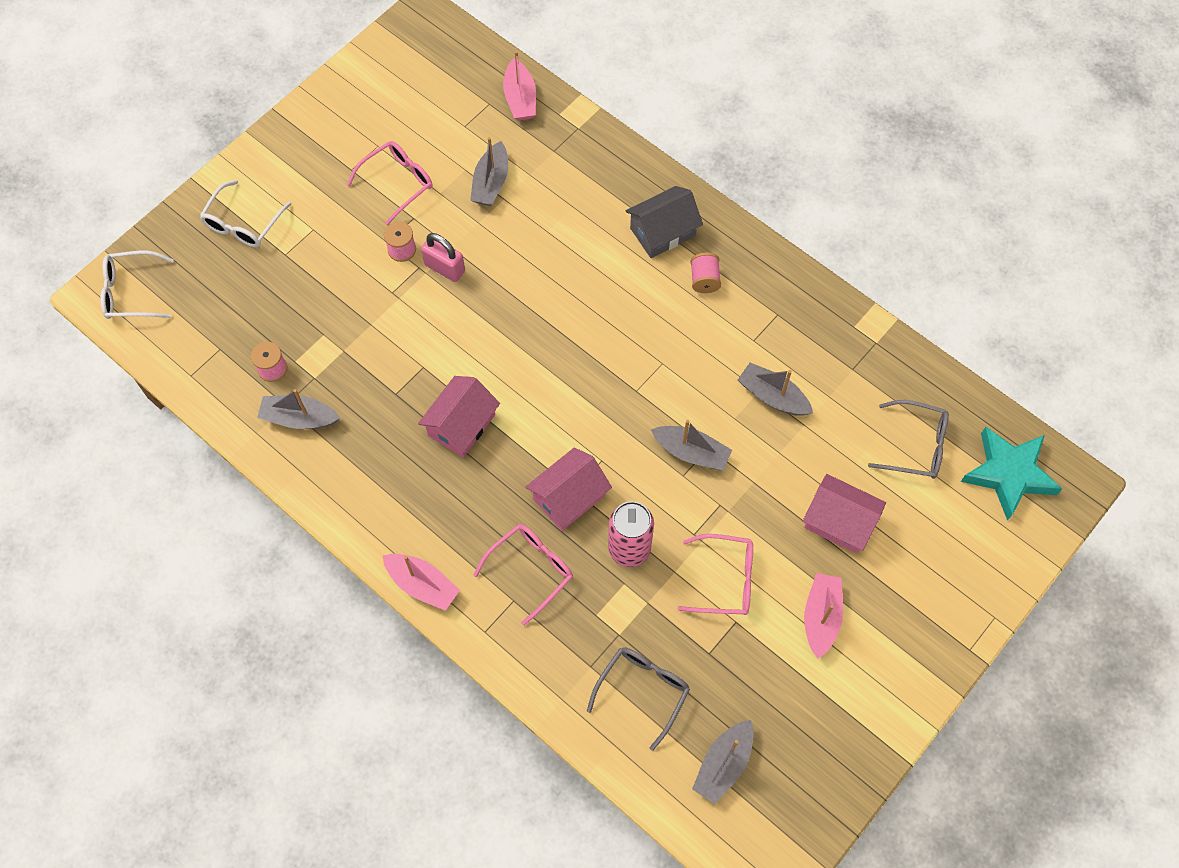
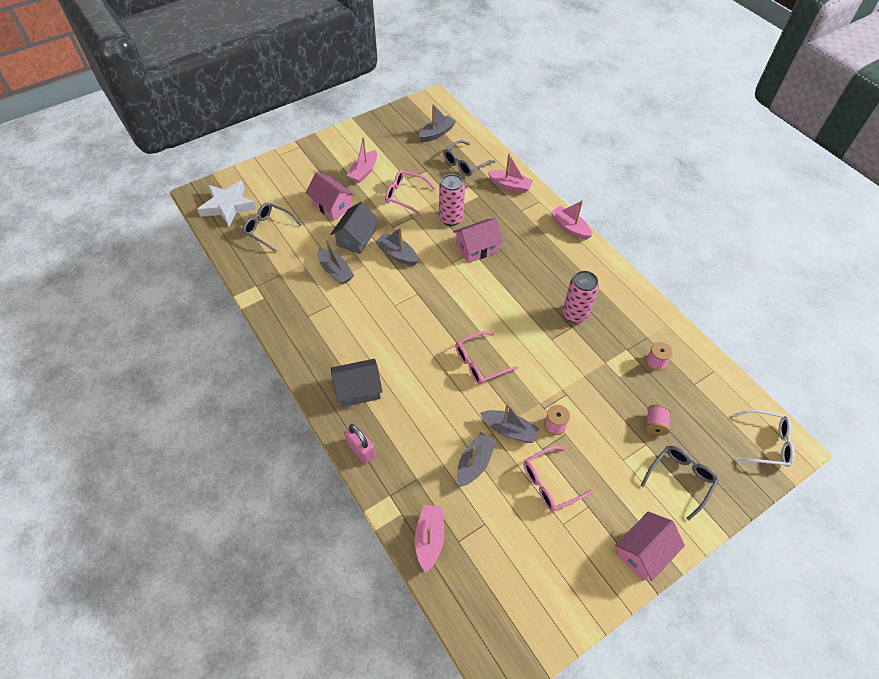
camera: 165 degrees left, 10 degrees down
(243, 223) = (680, 479): white glasses -> grey glasses
(299, 418) = (637, 327): grey boat -> grey boat (509, 430)
(394, 415) = (575, 314): none -> pink can
(444, 268) = (524, 403): pink padlock -> pink padlock (361, 449)
(461, 425) = (532, 299): pink house -> pink house (643, 552)
(531, 570) = (508, 221): pink glasses -> pink glasses (480, 363)
(545, 657) = (510, 185): none -> pink boat
(704, 280) = (344, 349): pink spool -> pink spool (655, 424)
(769, 465) = (356, 238): none -> grey house
(1008, 474) = (228, 206): turquoise star -> white star

